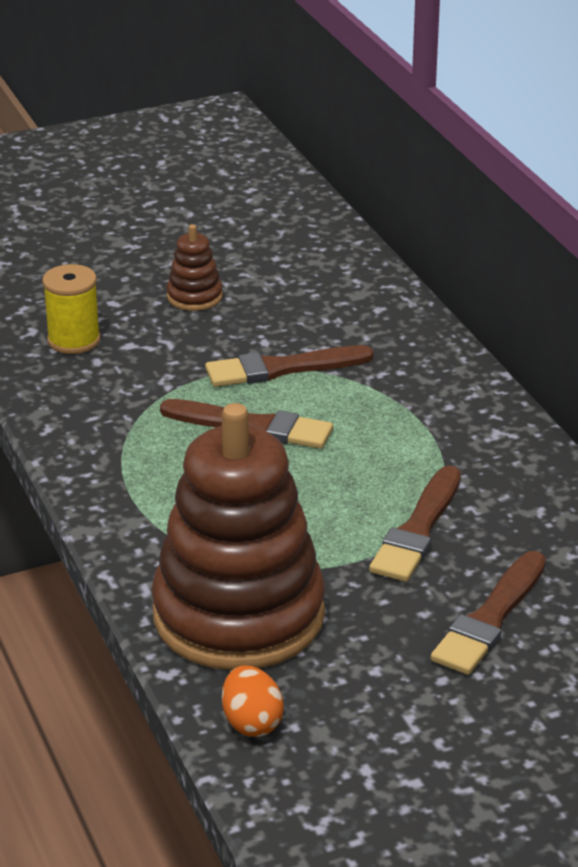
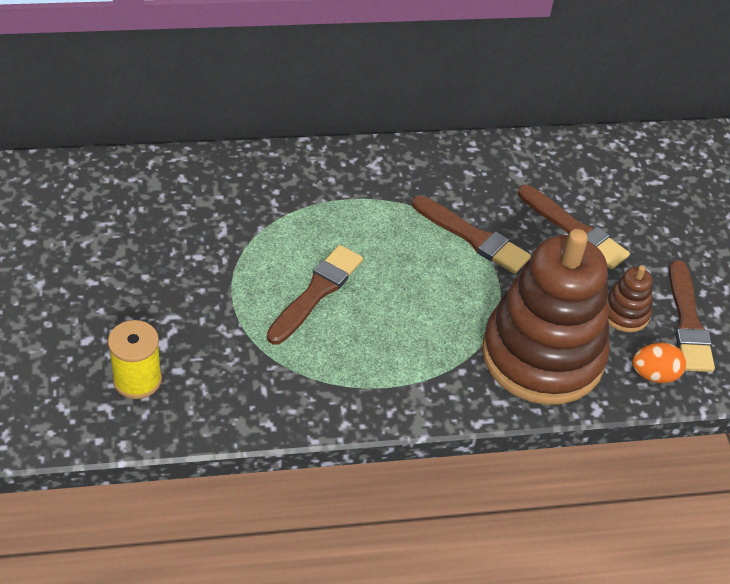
camera: 80 degrees left, 15 degrees up
(194, 297) = (106, 283): brown stacking toy -> brown stacking toy (625, 313)
(282, 369) = (243, 256): brown brush -> brown brush (688, 322)

